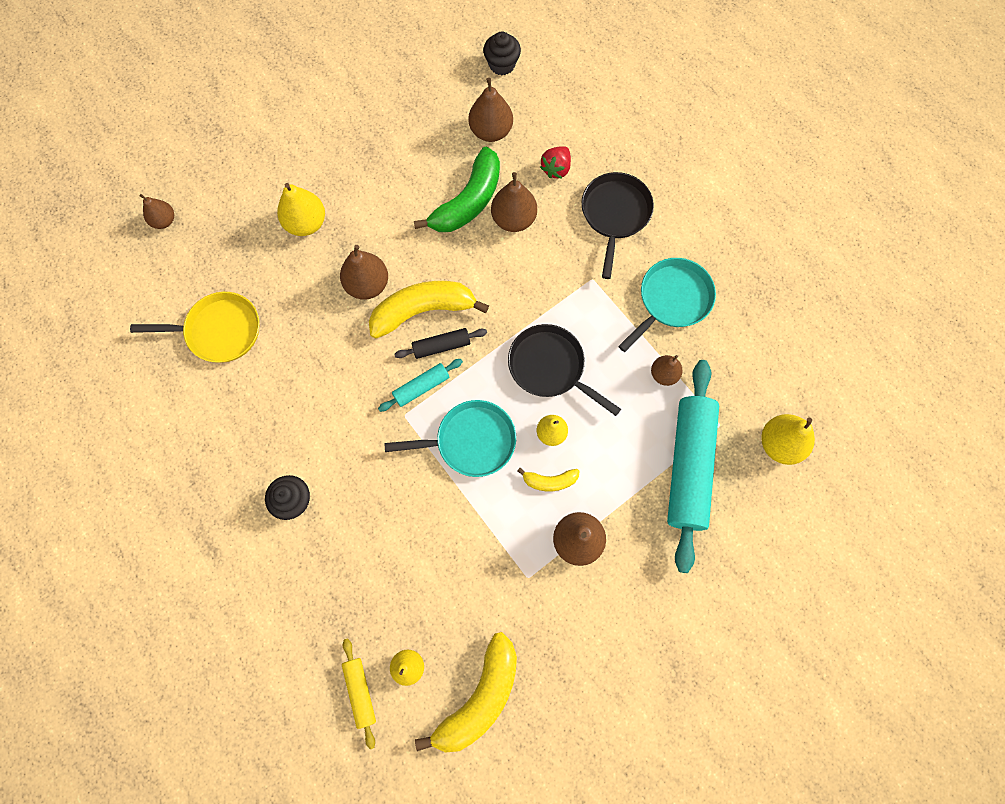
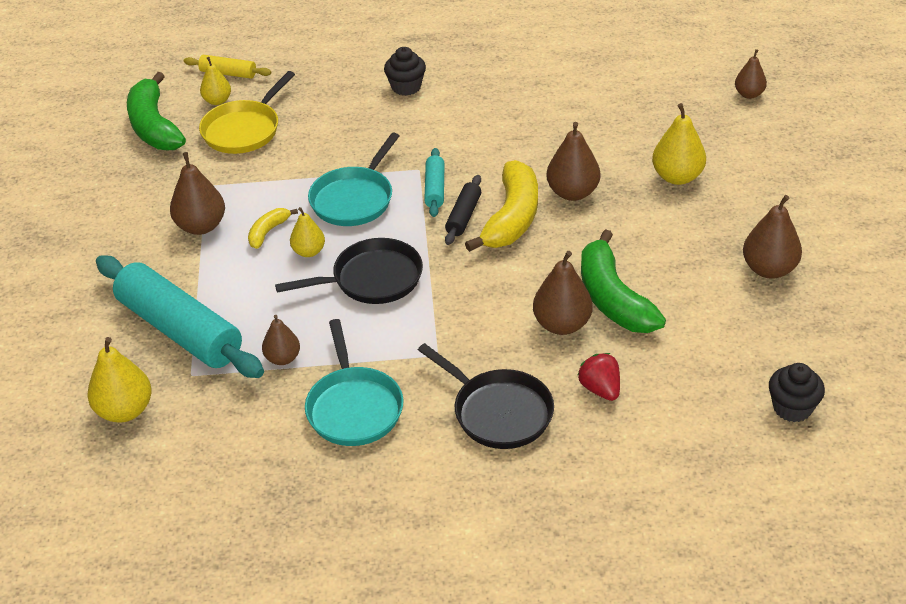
camera: 125 degrees right, 30 degrees down
(219, 331) = (601, 93): yellow pan -> yellow pan (244, 130)
(480, 697) = (154, 126): yellow banana -> green banana
(491, 131) = (695, 355): brown pear -> brown pear (769, 269)

